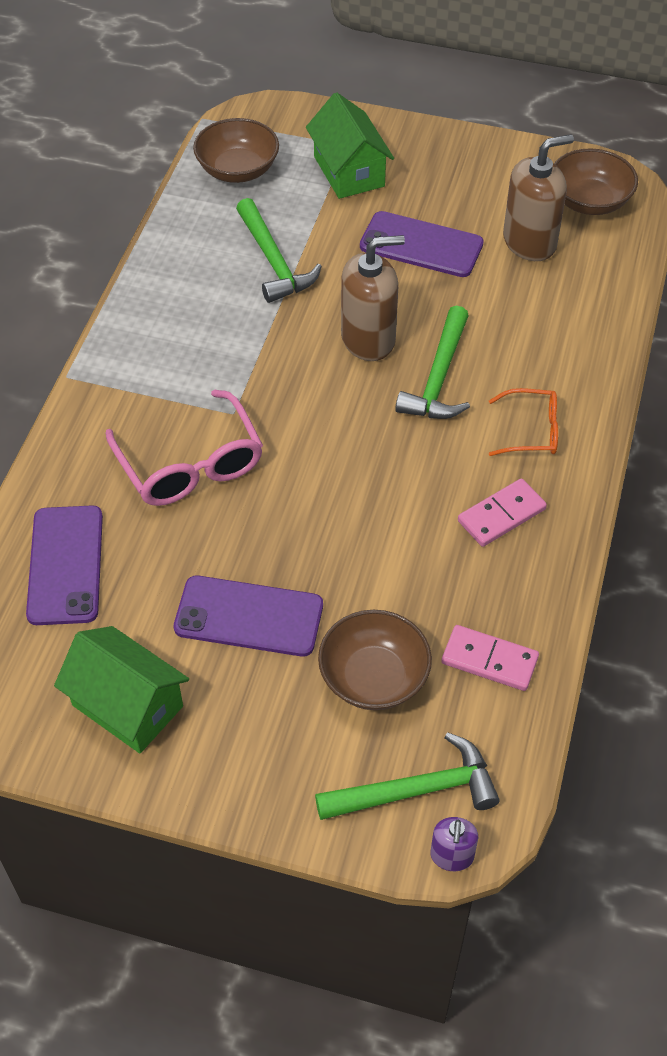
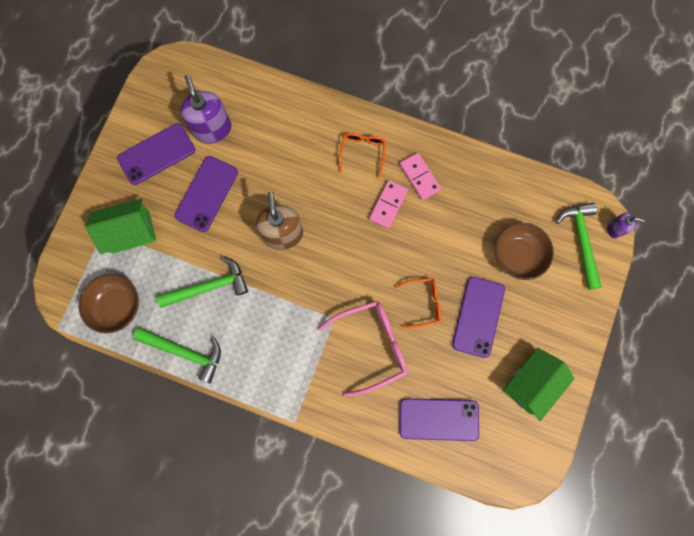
camera: 85 degrees left, 25 degrees up
(268, 532) = (423, 303): none -> orange glasses
(439, 378) = (318, 197): green hammer -> green hammer (185, 352)
(475, 185) = (156, 154): none -> purple phone
(489, 660) = (509, 196): pink domino -> pink domino (388, 205)
(529, 242) = (213, 129): brown soap dispenser -> purple soap dispenser
(589, 201) = (181, 88): brown bowl -> none

